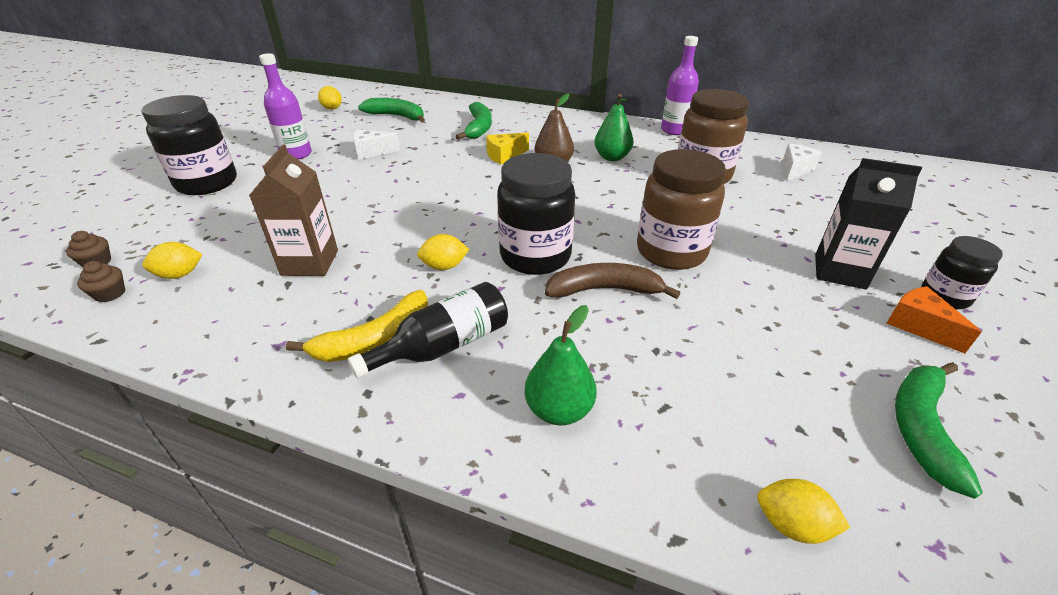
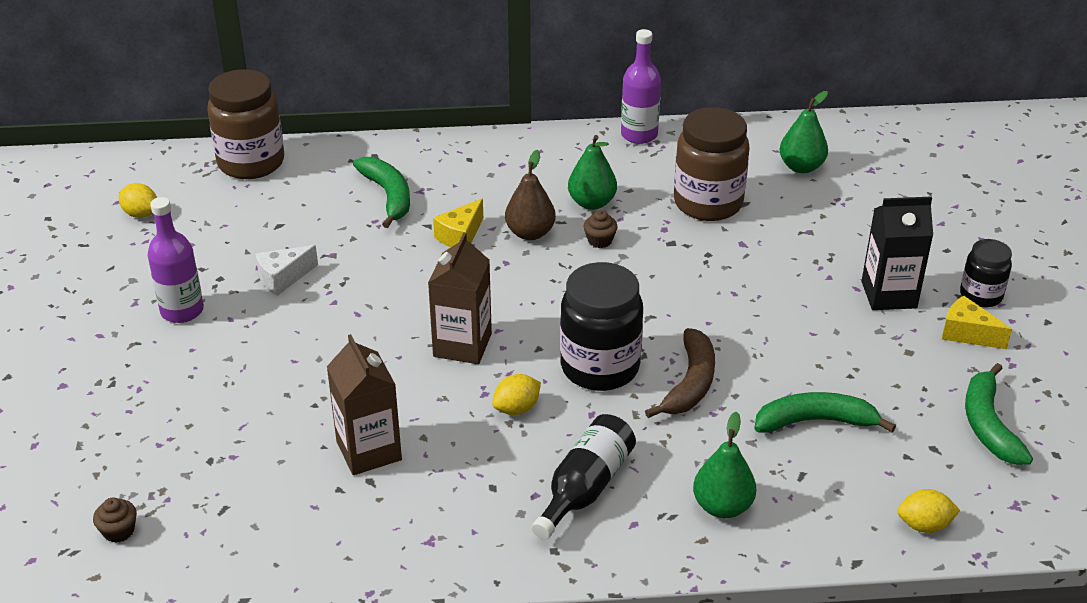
camera: 25 degrees left, 0 degrees up
(110, 294) = (187, 556): brown cupcake -> brown cupcake (600, 240)
(180, 274) = (238, 511): yellow lemon -> none
(207, 183) = (114, 391): black jar -> none
(375, 339) = (517, 504): yellow banana -> none
(397, 116) = (254, 204): green banana -> green banana (815, 421)
(445, 215) = (462, 345): none -> brown carton
(604, 289) = (690, 383): brown banana -> brown banana turned 135 degrees clockwise
(671, 252) = (728, 319): brown jar -> brown jar (251, 163)
(794, 170) = (801, 167): white cheese -> green pear
(918, 326) = (967, 333): orange cheese -> yellow cheese

